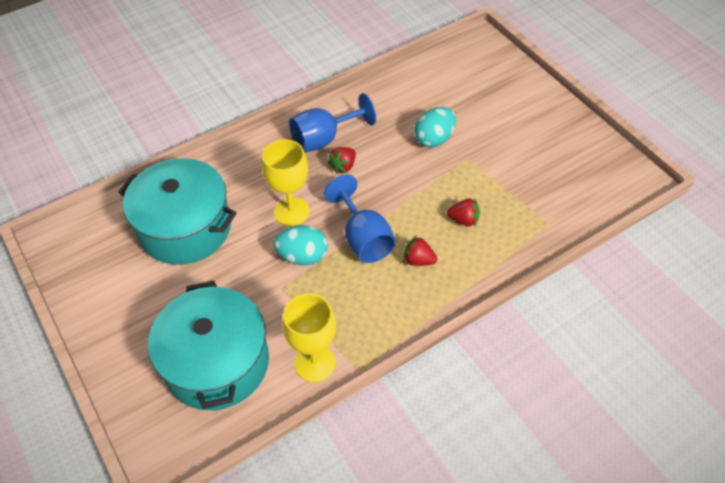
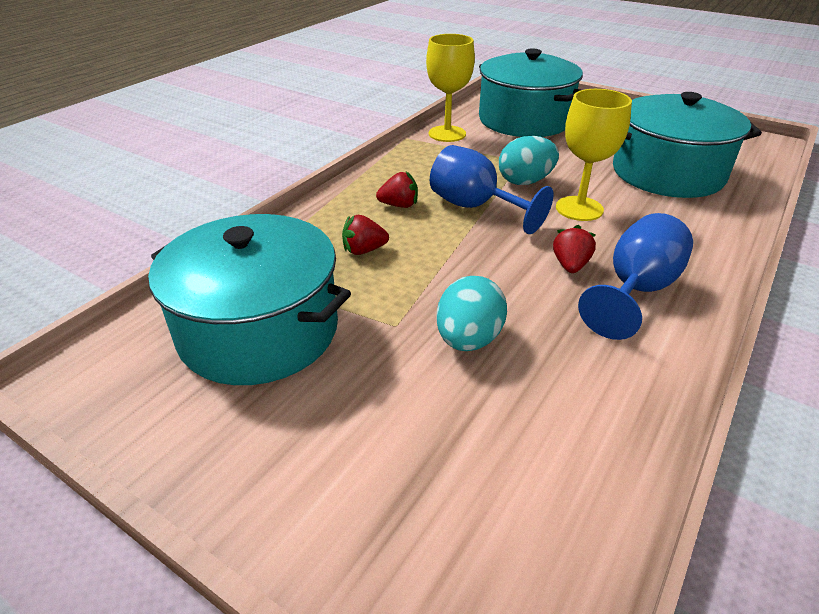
camera: 155 degrees right, 15 degrees down
(542, 177) = (259, 330): none -> turquoise pot

